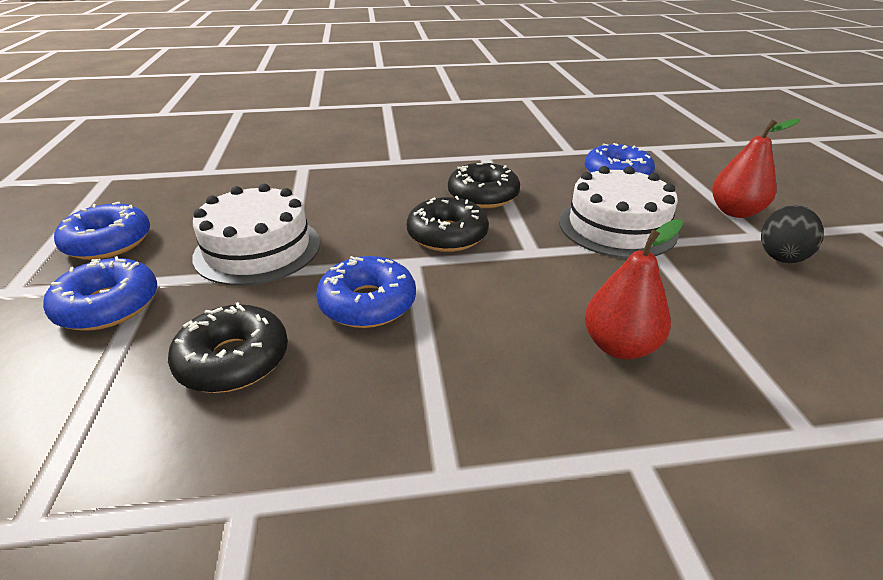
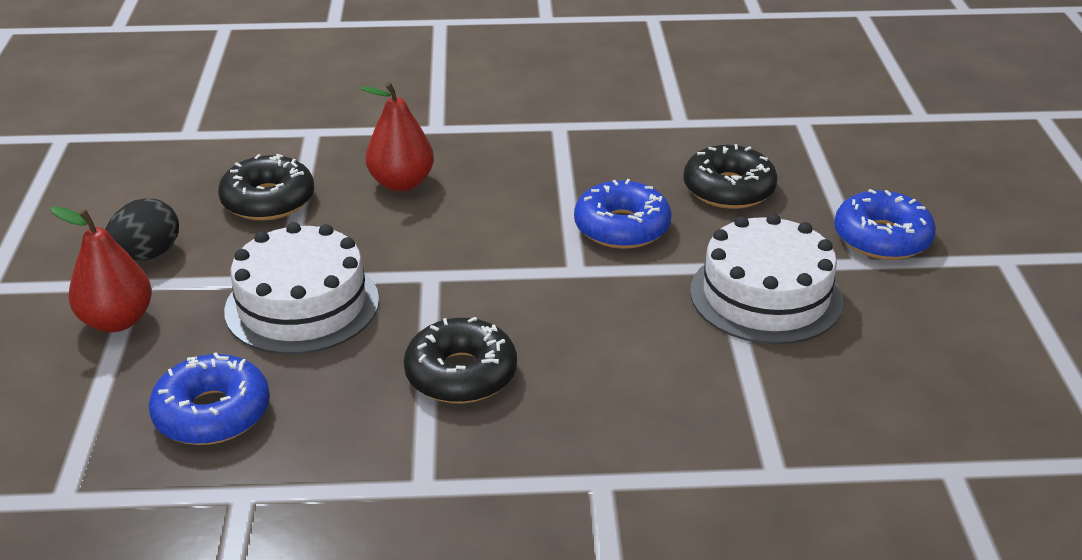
camera: 175 degrees left, 0 degrees up
(108, 242) = (965, 316): blue donut -> none
(447, 235) = (529, 303): black donut -> black donut (268, 200)

